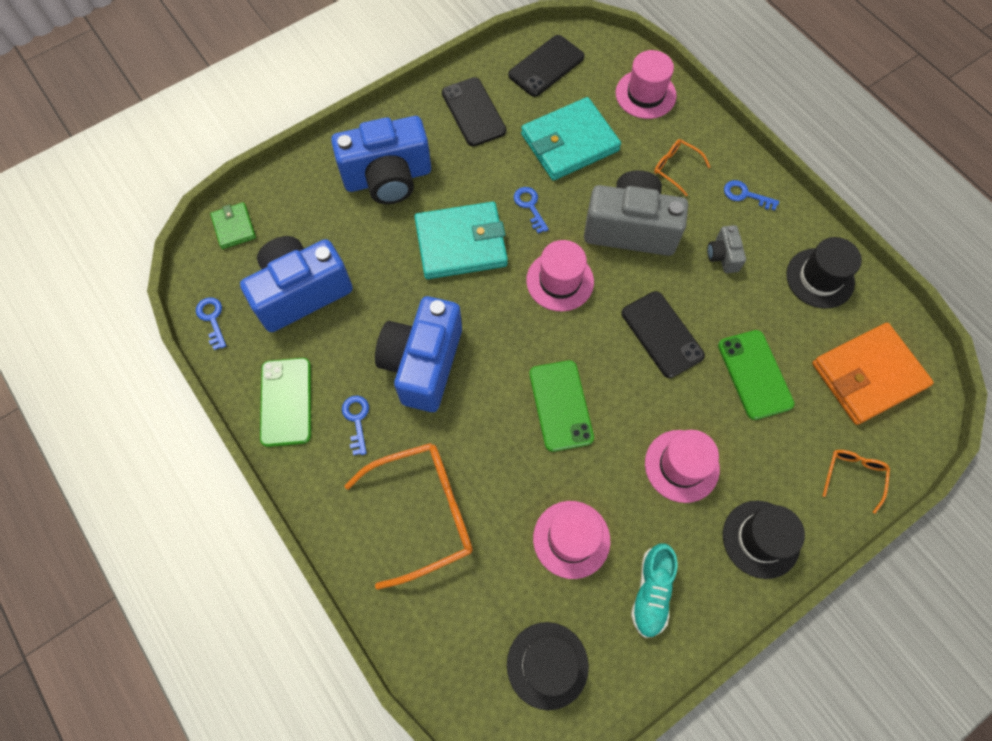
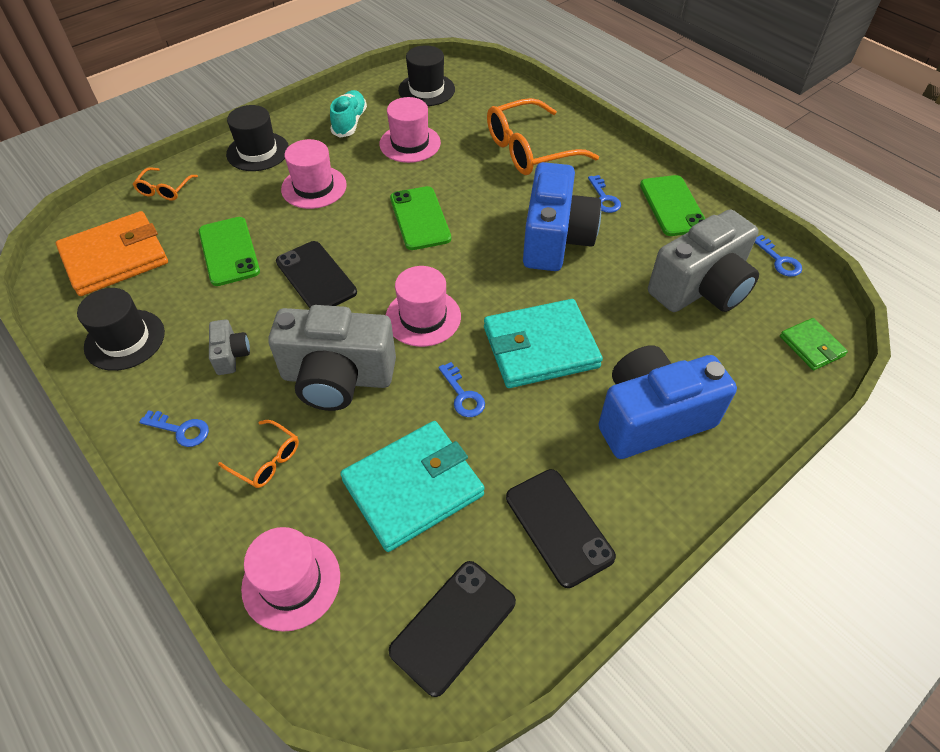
camera: 175 degrees right, 15 degrees down
(301, 292) = (701, 288): blue camera -> grey camera

